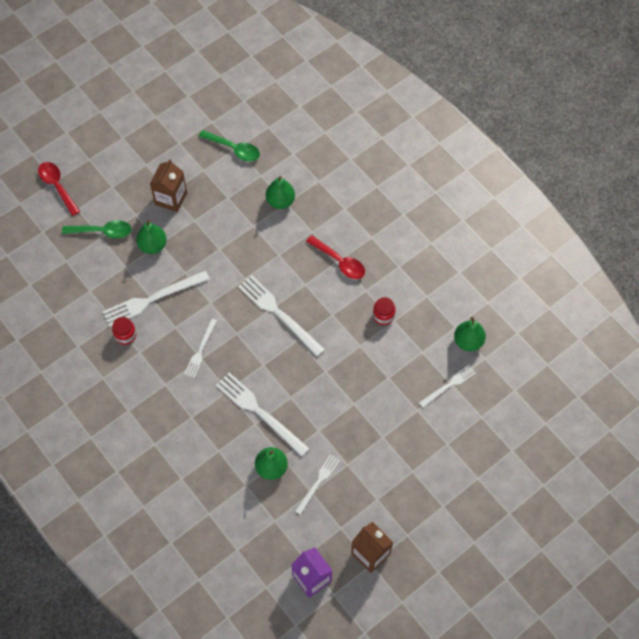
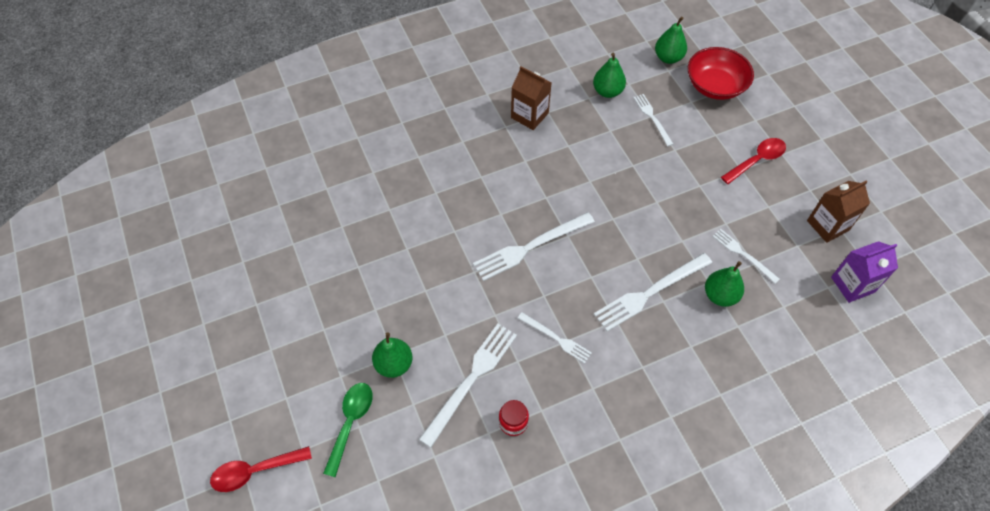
camera: 75 degrees left, 5 degrees down
(152, 299) = (471, 379): white fork -> white fork turned 135 degrees counterclockwise
(171, 198) = (334, 329): brown carton -> brown carton (529, 115)
(234, 149) = (293, 245): green spoon -> none
(280, 201) = (385, 214): green pear -> green pear (668, 58)
(340, 262) = (483, 175): red spoon -> red spoon (757, 160)
(383, 316) = (560, 152): red jar -> none
(509, 436) = (715, 86): none -> red bowl

